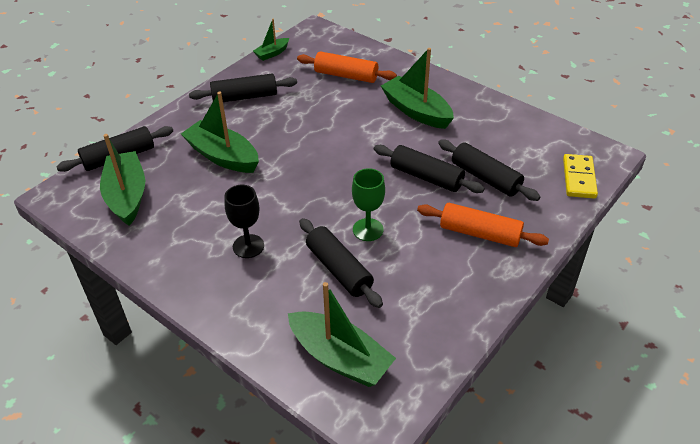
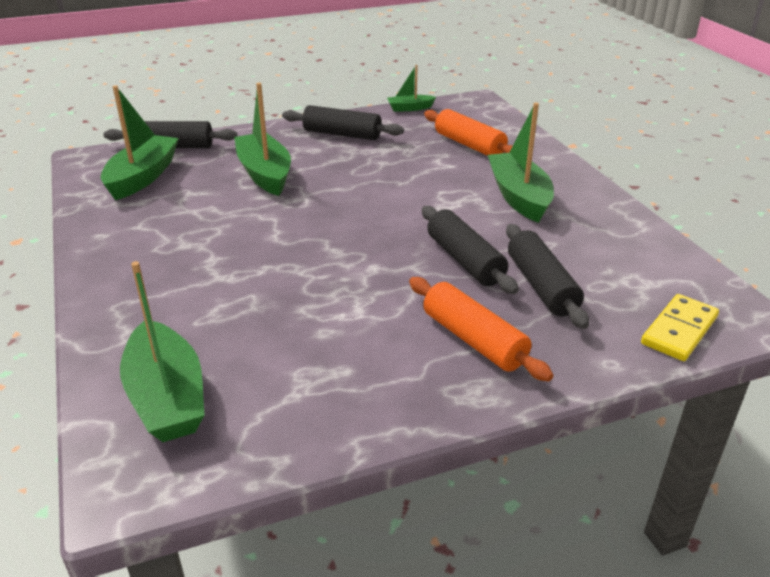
camera: 30 degrees right, 10 degrees down
(248, 246) = (199, 255): black goblet -> none
(339, 269) = (265, 311): black rolling pin -> none
(368, 229) = (340, 286): green goblet -> none

